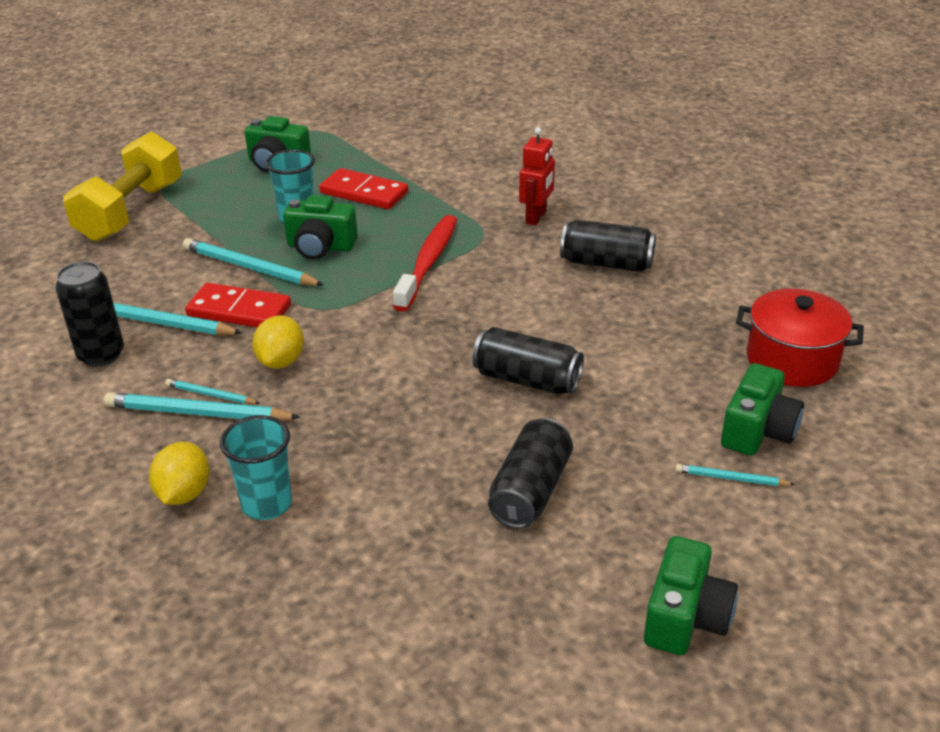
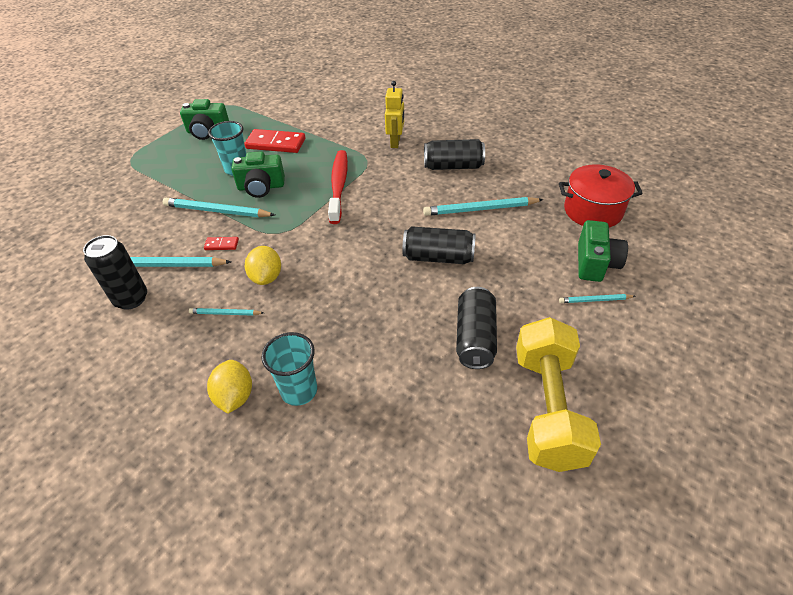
camera: 15 degrees left, 10 degrees up
(131, 212) = (114, 184): yellow dumbbell -> yellow dumbbell (547, 408)
(198, 413) = (221, 330): turquoise pencil -> turquoise pencil (480, 209)
(239, 311) = (221, 245): red domino -> red domino, size x0.47
(536, 217) = (395, 142): red robot -> yellow robot
(685, 617) = (613, 408): green camera -> none

